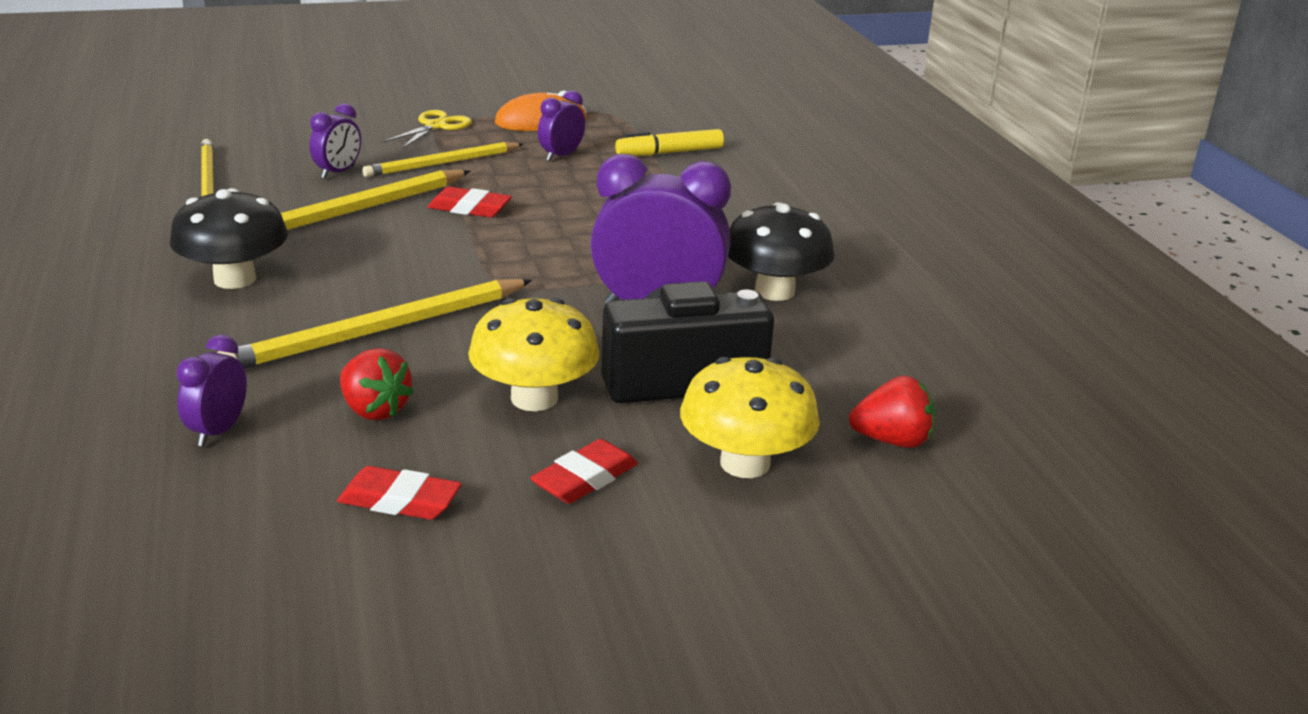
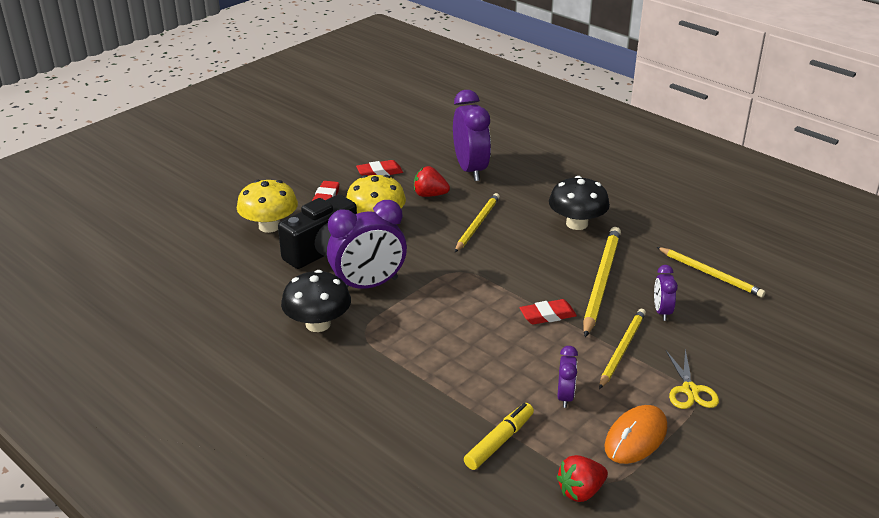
camera: 150 degrees right, 5 degrees up
(218, 431) = (470, 170): purple clock -> purple clock, size x1.99
(377, 331) = (477, 224): yellow pencil -> yellow pencil, size x0.66
(892, 441) = (212, 257): red strawberry -> red strawberry (580, 491)

